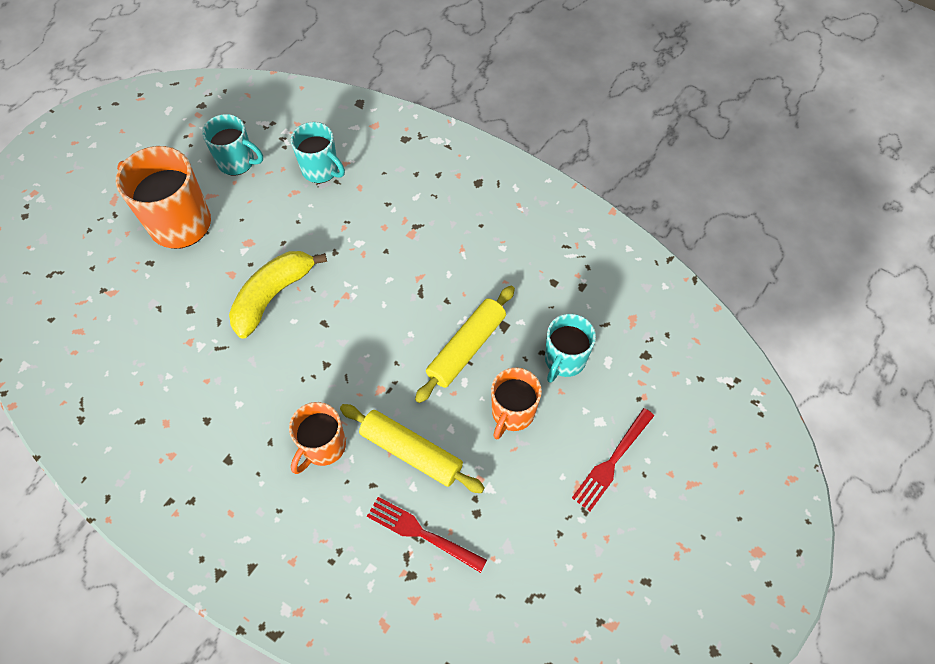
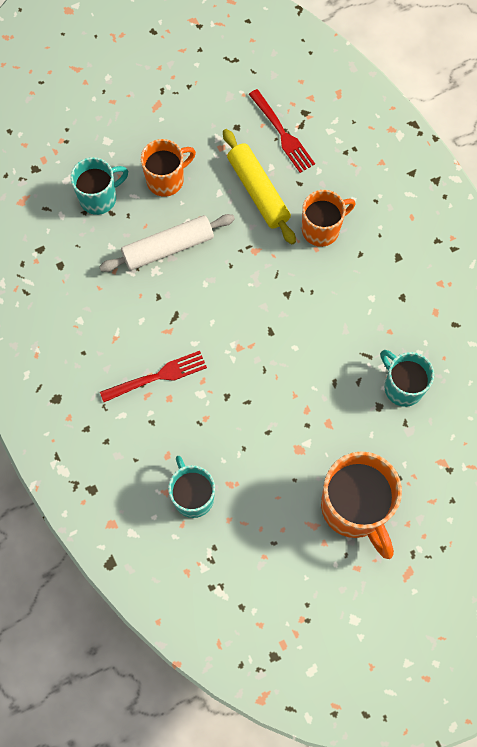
camera: 150 degrees left, 10 degrees up
(237, 162) = (269, 553): turquoise mug -> turquoise mug (402, 386)
(273, 296) = (301, 381): yellow banana -> none
(466, 348) = (168, 247): yellow rolling pin -> white rolling pin
(612, 462) = (119, 110): red fork -> red fork (157, 376)

